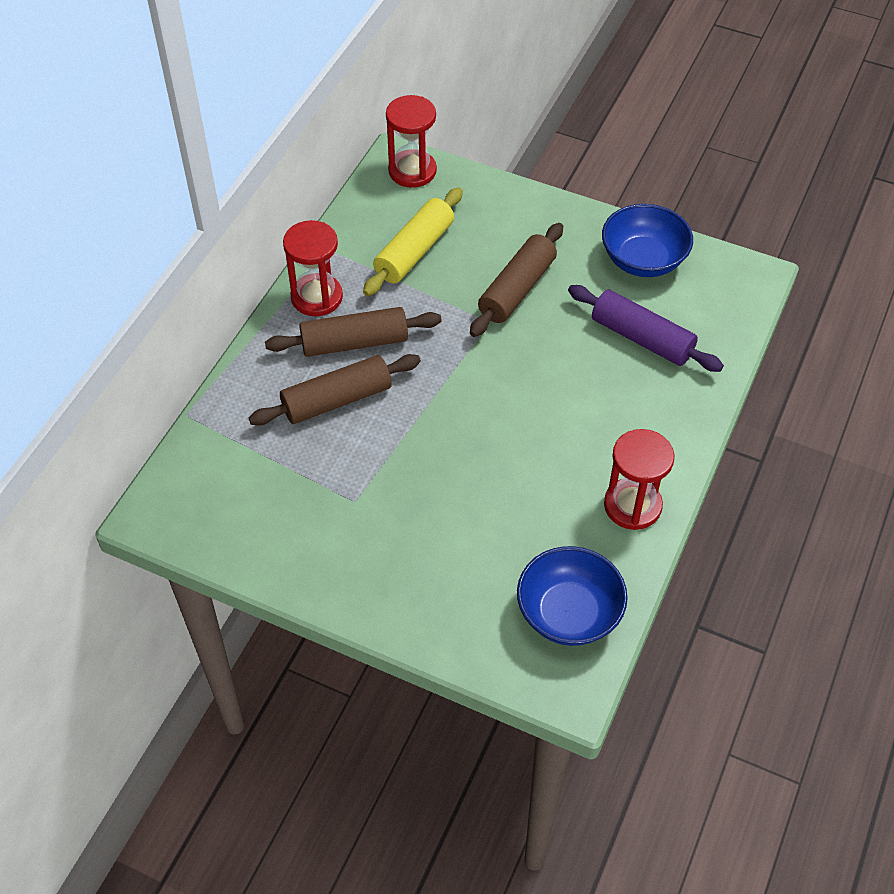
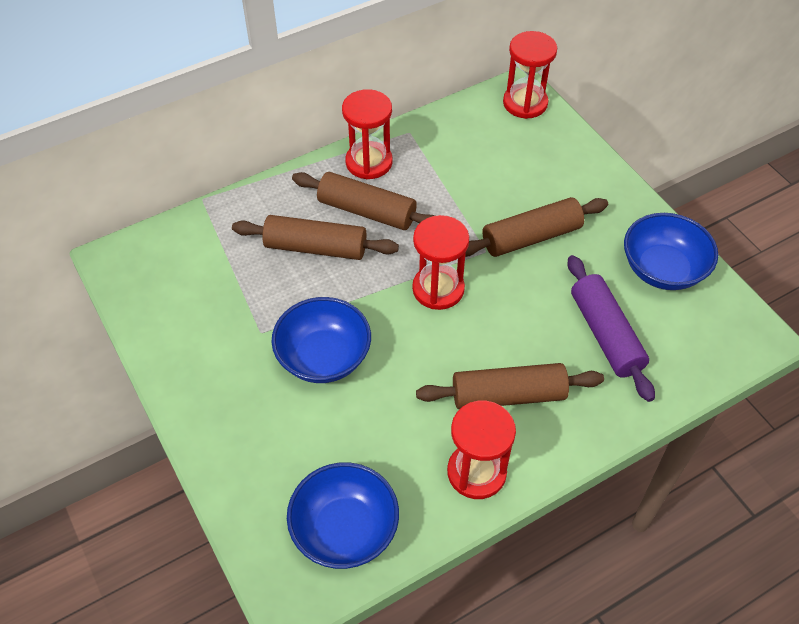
camera: 35 degrees right, 0 degrees up
(414, 251) = (473, 165): yellow rolling pin -> none
(429, 489) = (323, 357): none -> blue bowl
(476, 376) = (438, 289): none -> red hourglass
(606, 431) = (508, 395): none -> brown rolling pin

